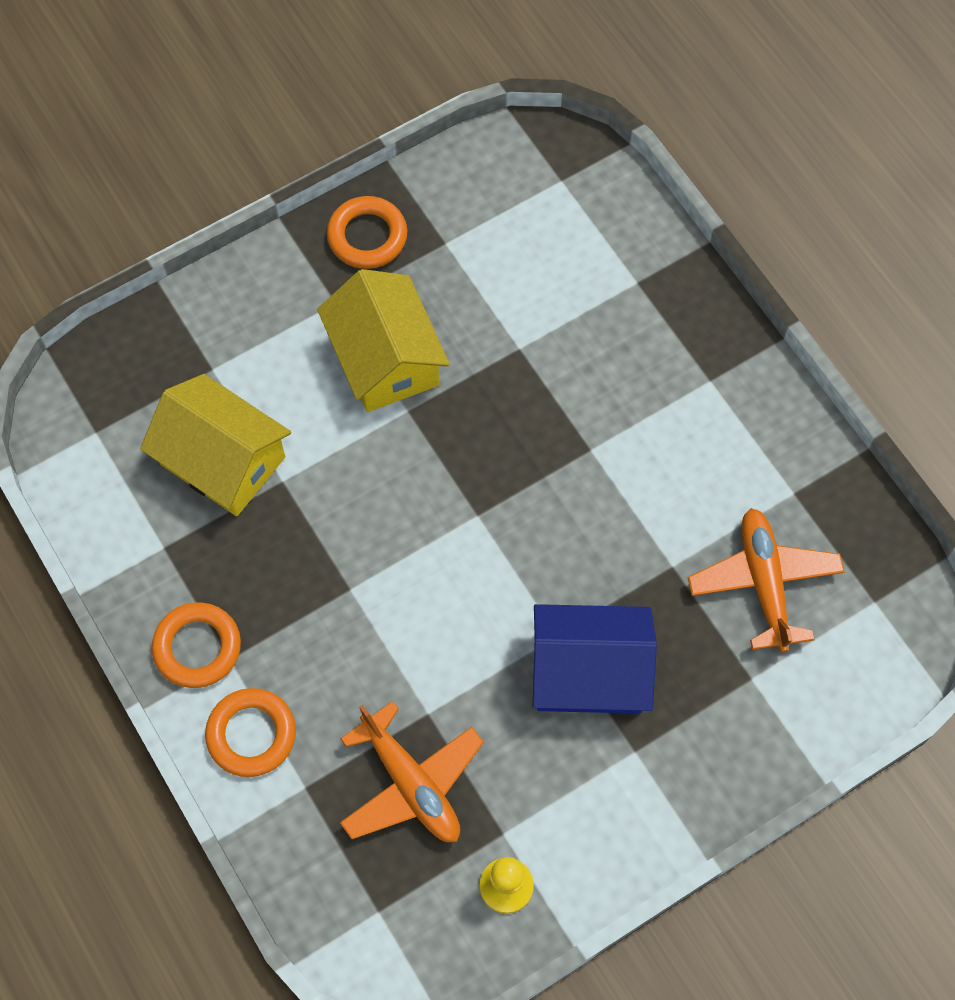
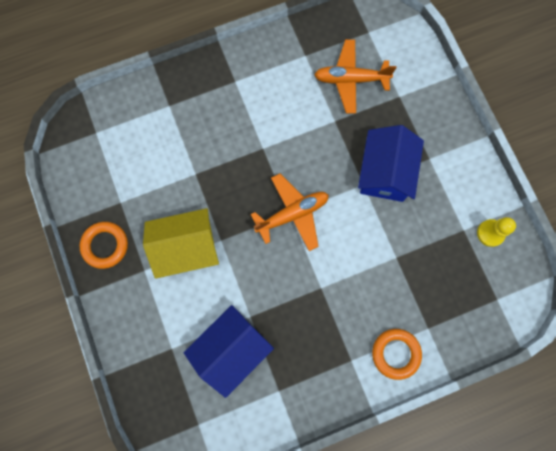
camera: 80 degrees left, 10 degrees up
(197, 647) = (342, 378): orange ring -> none
(223, 460) = (231, 349): yellow house -> blue house
(411, 783) = (432, 272): orange plane -> orange plane (292, 214)

